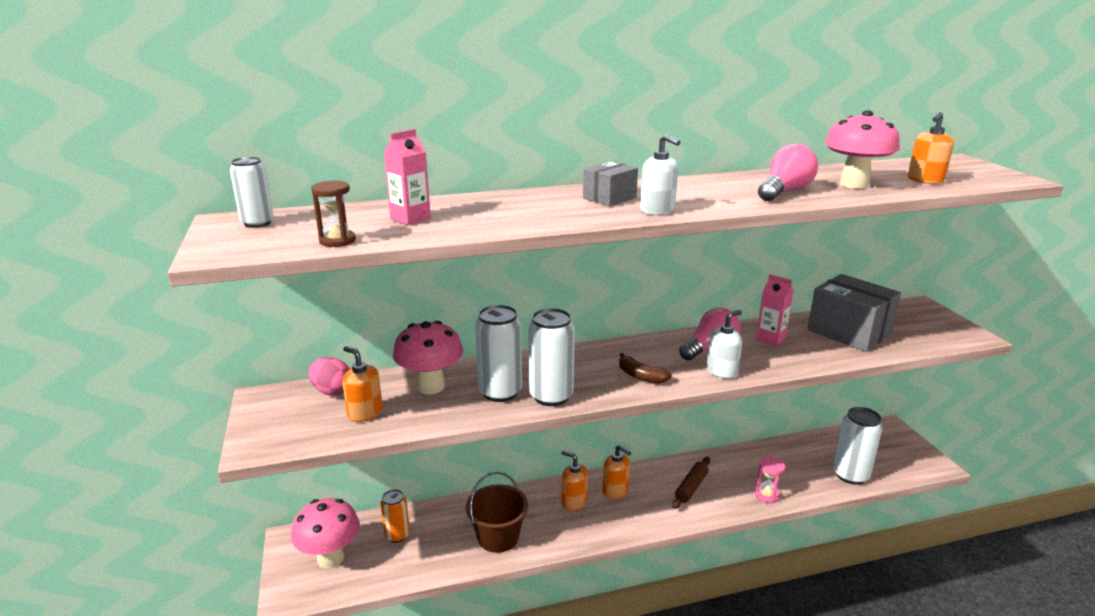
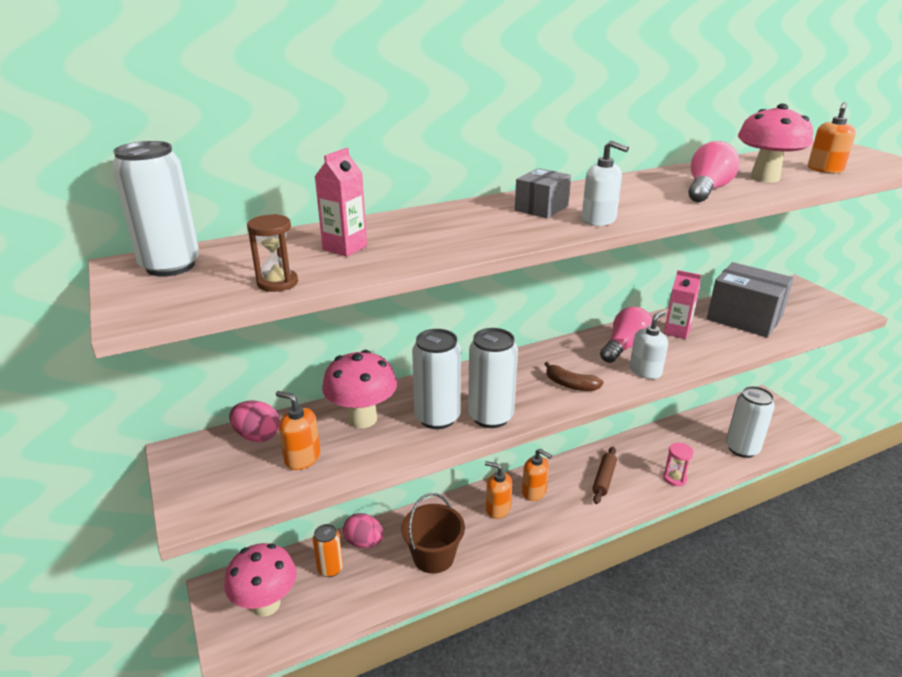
camera: 10 degrees left, 5 degrees up
(257, 223) = (170, 266): white can -> white can, size x1.60
(435, 516) = (364, 542): none -> pink egg

